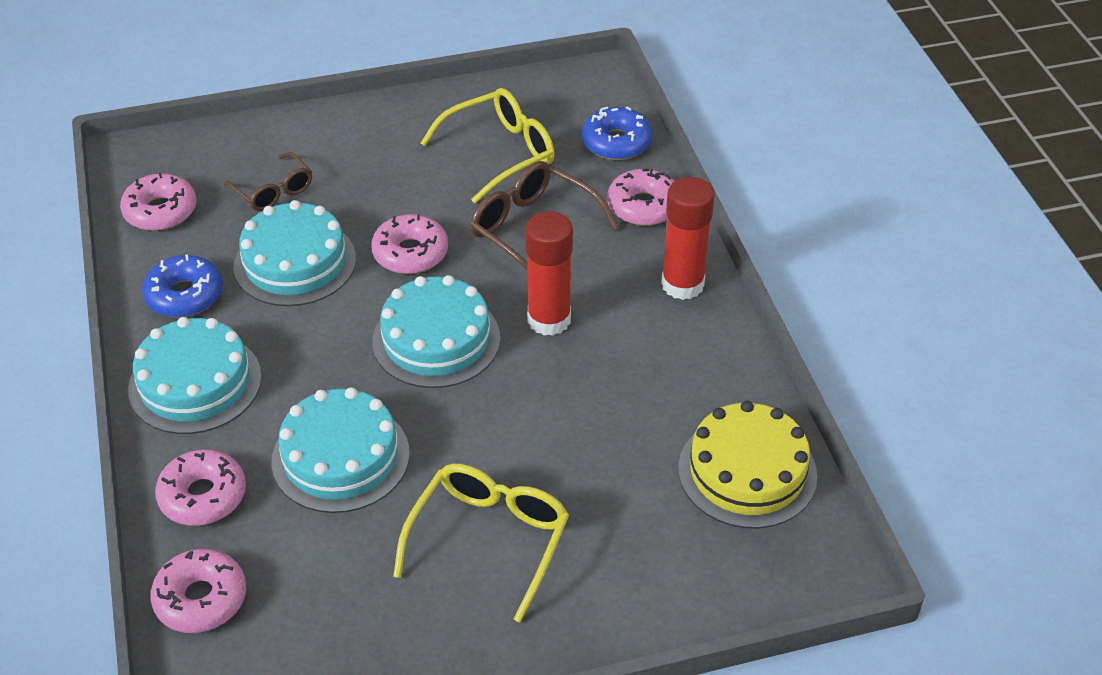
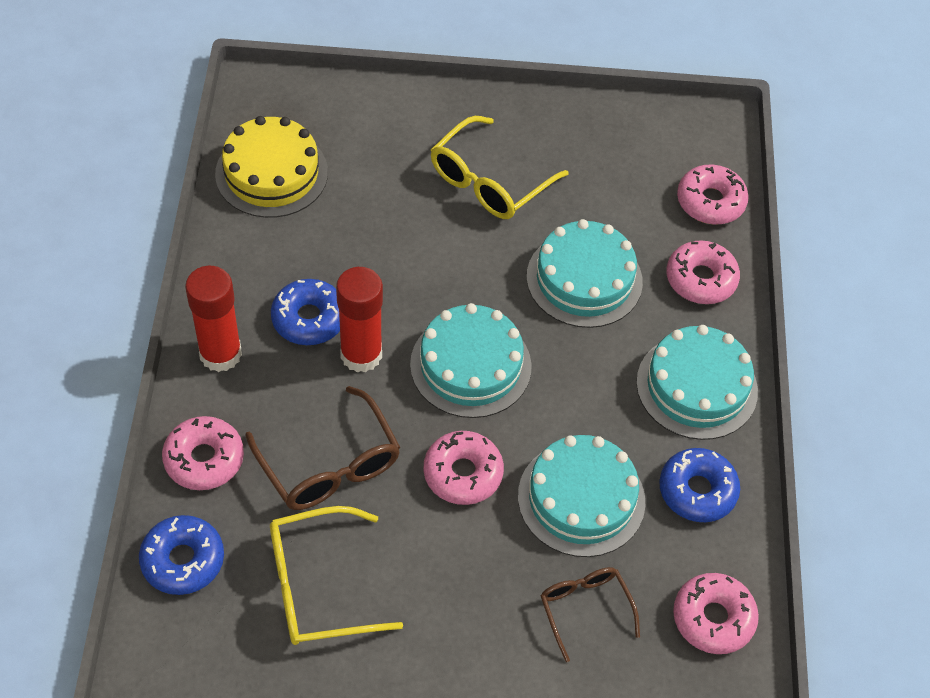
camera: 165 degrees left, 10 degrees up
(617, 336) = (309, 319): none -> blue donut

